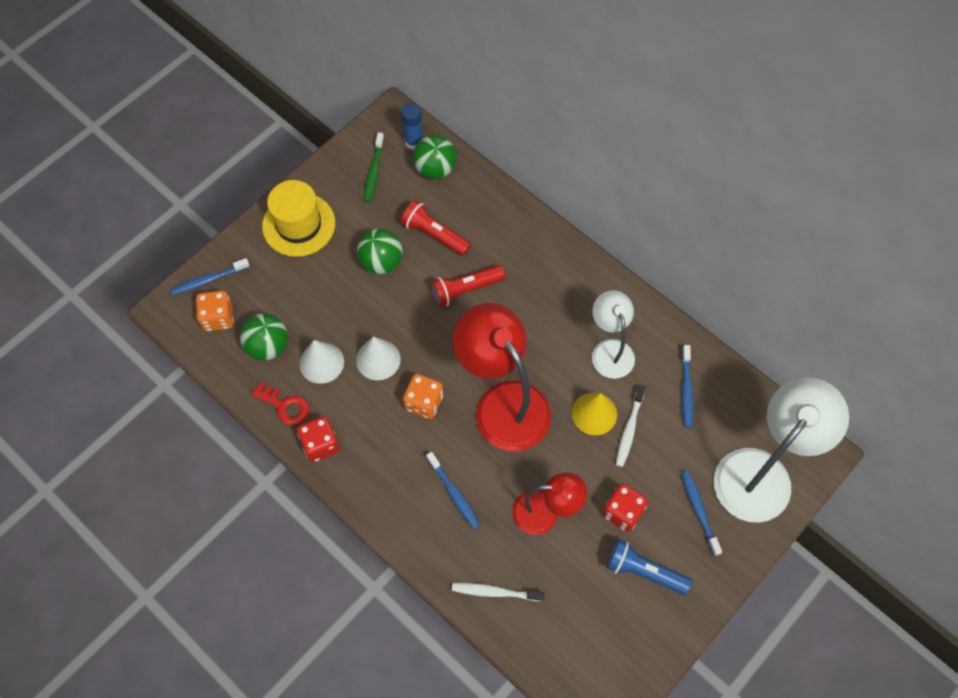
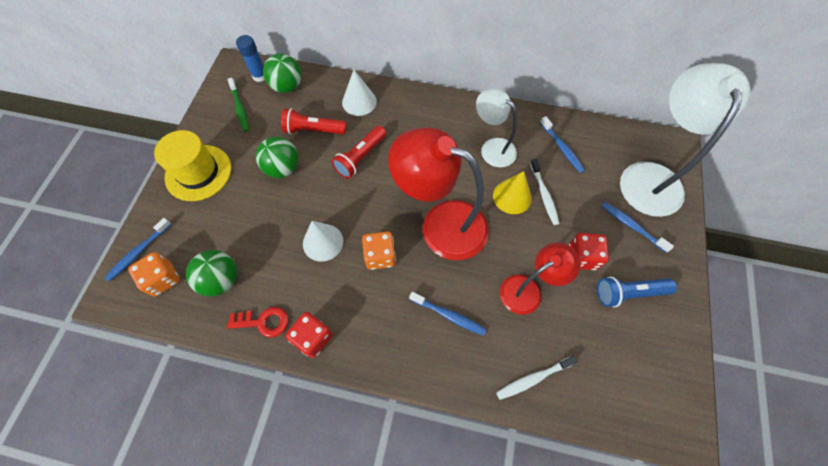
camera: 30 degrees left, 0 degrees up
(321, 362) = (276, 269): white cone -> white cone (359, 102)

